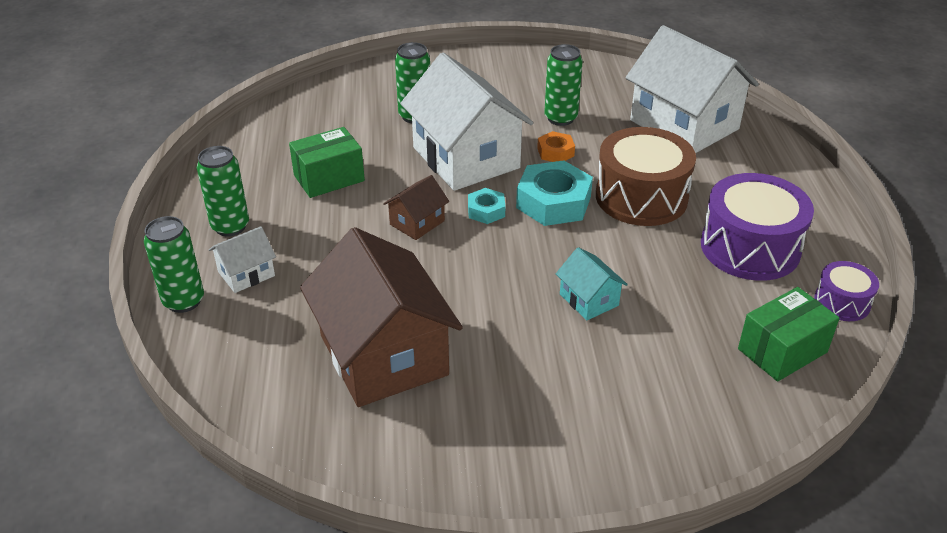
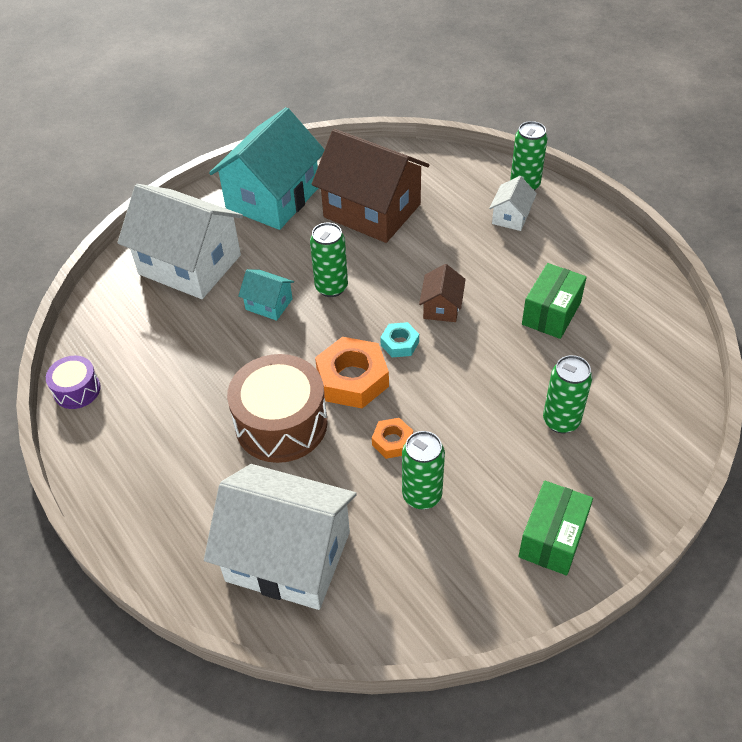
camera: 150 degrees right, 10 degrees up
(230, 226) = (566, 241): green can -> green can (331, 287)
(466, 158) = (465, 392): white house -> white house (190, 265)
(491, 439) = (273, 198): none -> turquoise house
(553, 202) = (352, 379): turquoise nut -> orange nut
(750, 247) = (164, 411): purple drum -> none
(782, 350) = (116, 327): green box -> green box (552, 538)

